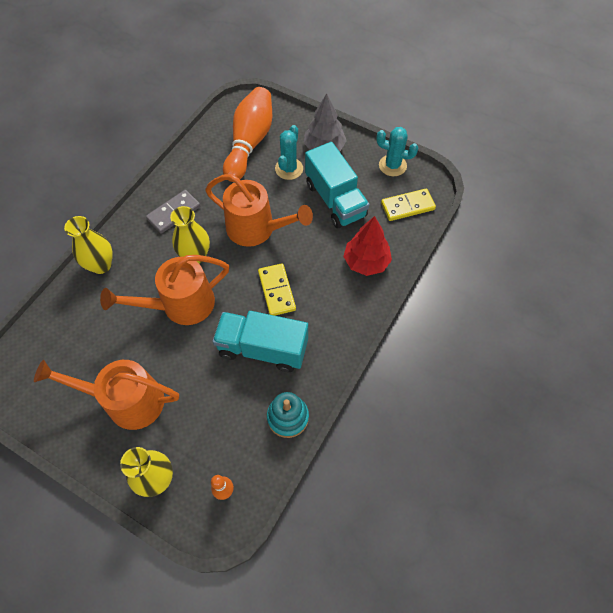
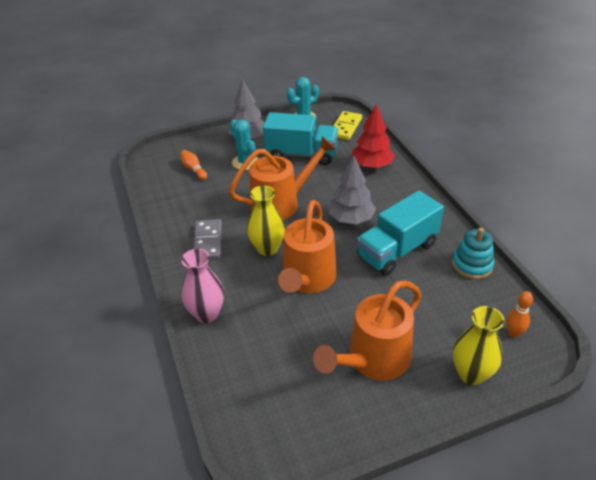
camera: 50 degrees left, 20 degrees down
(101, 265) = (207, 314): yellow vase -> pink vase
(250, 143) = (194, 170): orange bowling pin -> orange bowling pin, size x0.42
(277, 291) = (351, 219): yellow domino -> grey tree

